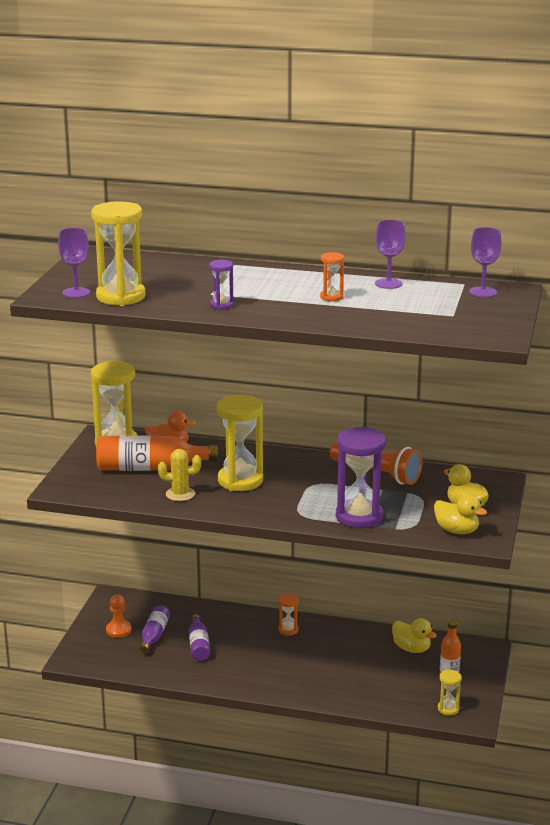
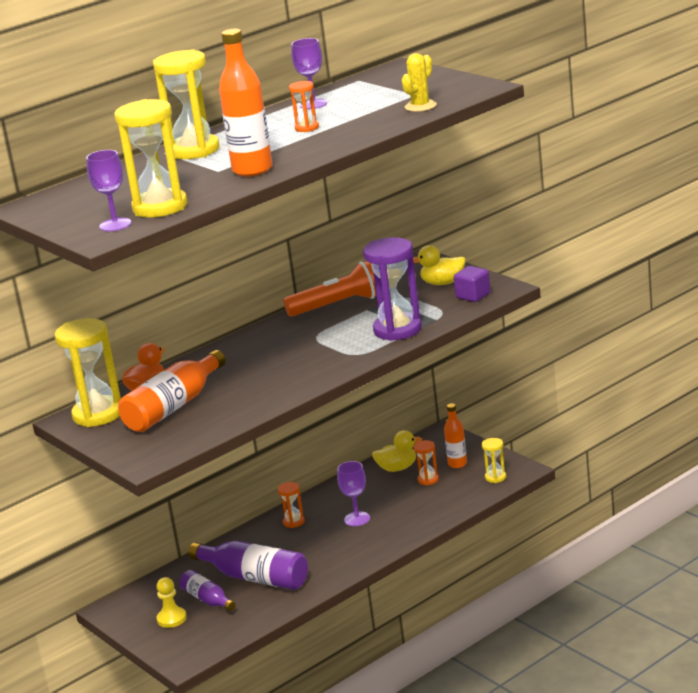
camera: 50 degrees left, 0 degrees up
(118, 630) = (171, 619): orange pawn -> yellow pawn
(180, 494) = (244, 402): yellow cactus -> yellow cactus (420, 106)
(199, 645) = (255, 578): purple bottle -> purple bottle, size x1.75
(221, 305) = (252, 170): purple hourglass -> orange bottle
(240, 480) = (261, 368): yellow hourglass -> yellow hourglass (194, 150)
(410, 672) = (428, 479): none -> orange hourglass
(457, 530) = (473, 296): yellow duck -> purple cube
(482, 292) = (386, 77): purple goblet -> purple goblet (357, 519)

